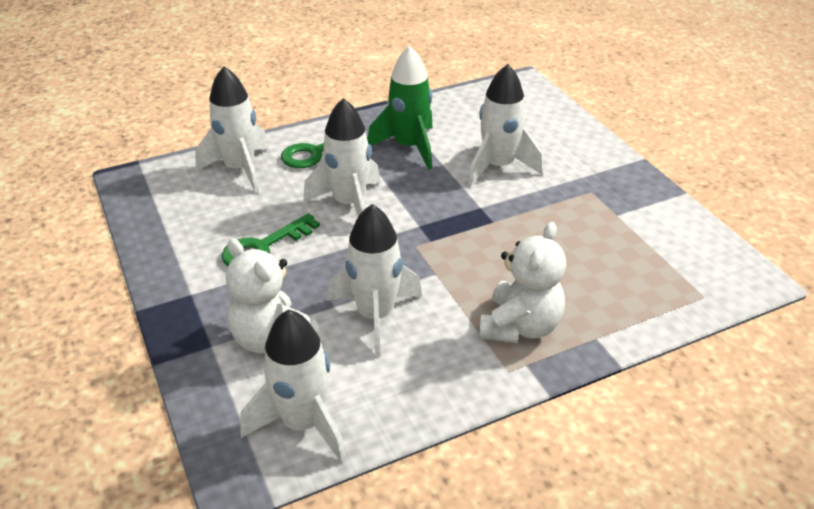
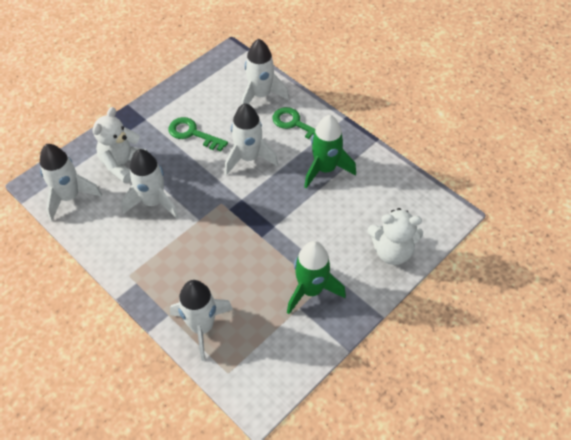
camera: 70 degrees right, 15 degrees up
(498, 167) = (325, 225): white rocket -> white rocket (202, 327)
(520, 326) = (166, 273): white teddy bear -> white teddy bear (392, 251)
(593, 199) = (311, 290): none -> green rocket

